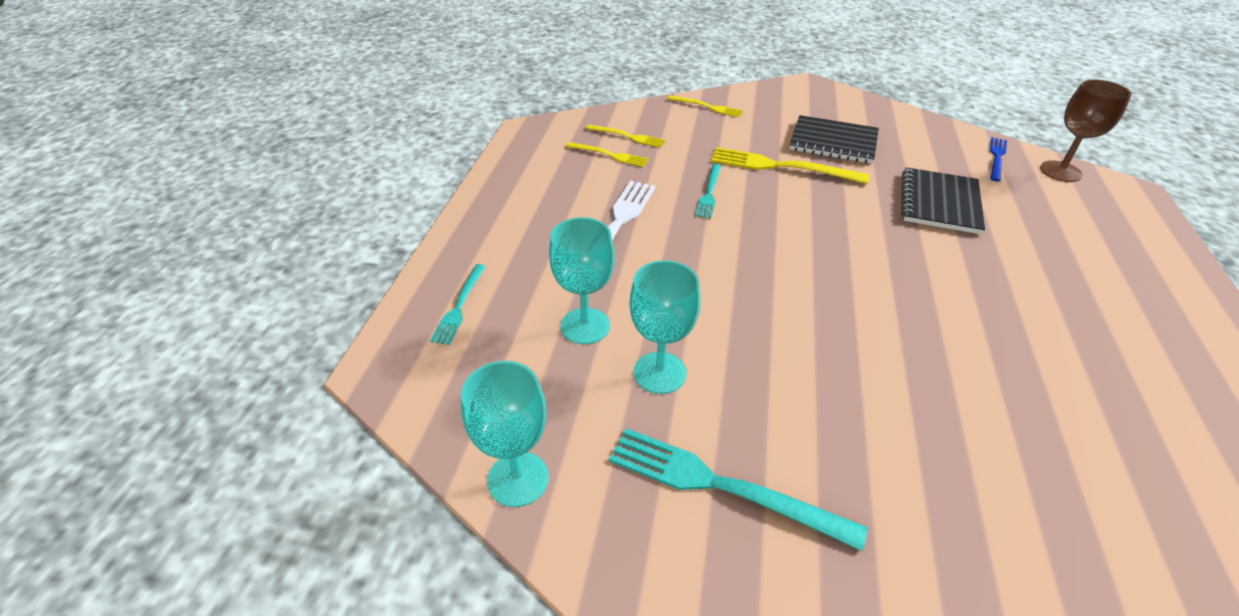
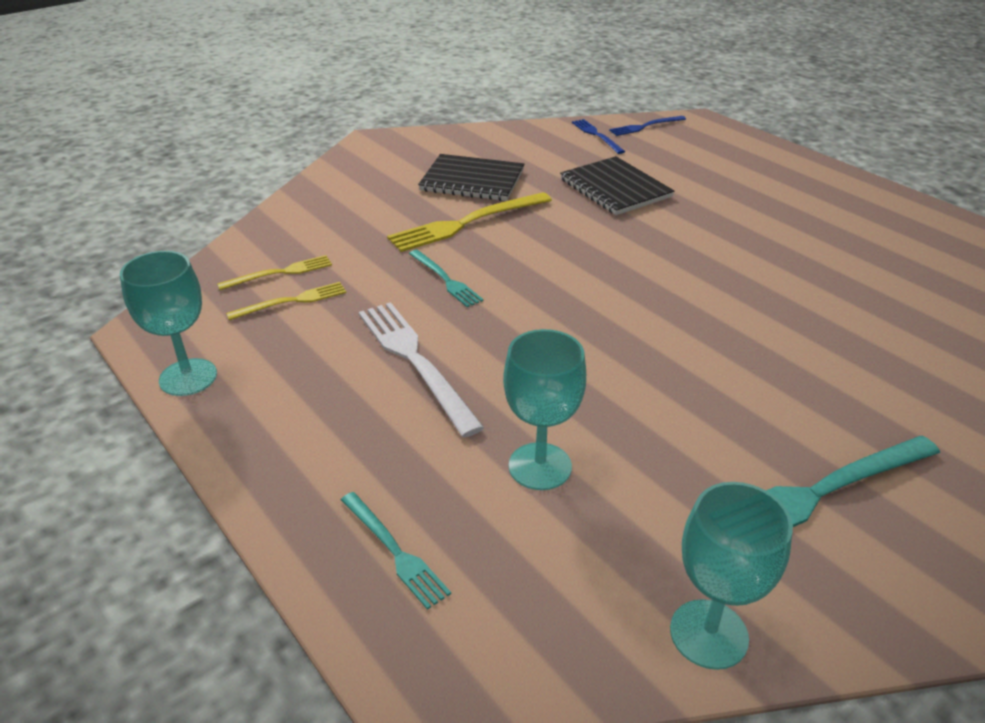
camera: 50 degrees left, 5 degrees down
(660, 373) = (655, 452): turquoise goblet -> turquoise goblet (188, 377)
(707, 107) = (314, 204): yellow fork -> none
(833, 142) = (472, 180): black notebook -> black notebook turned 45 degrees clockwise
(1060, 171) = (645, 126): brown goblet -> blue fork

